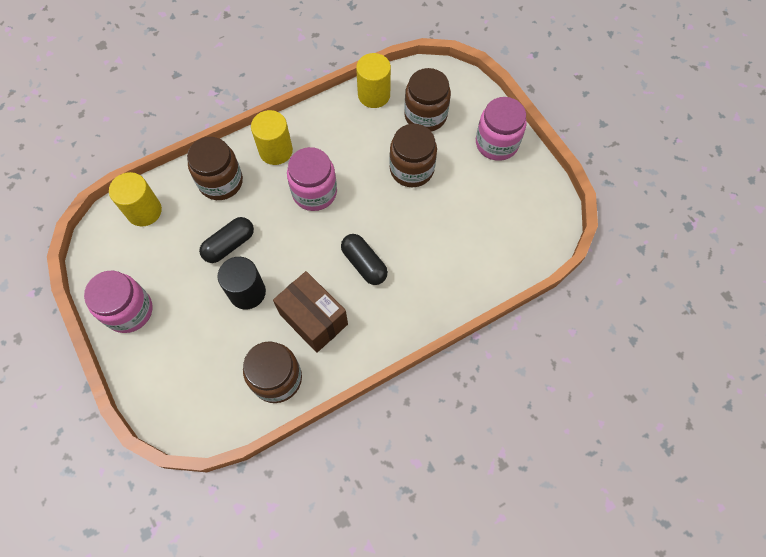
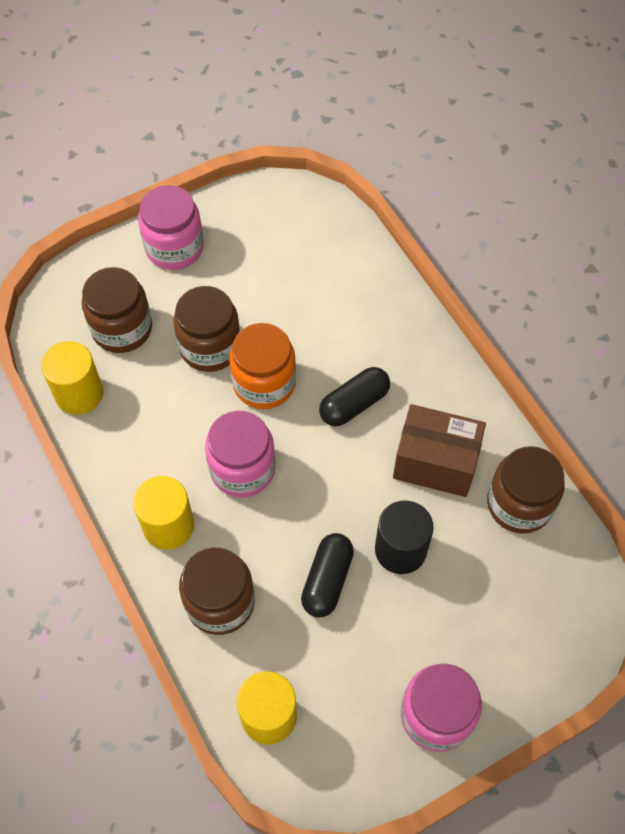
camera: 90 degrees left, 5 degrees down
(229, 245) = (327, 580): black capsule -> black capsule turned 60 degrees clockwise
(313, 319) = (435, 463): brown box -> brown box turned 60 degrees clockwise
(382, 204) = (264, 383): none -> orange jar

